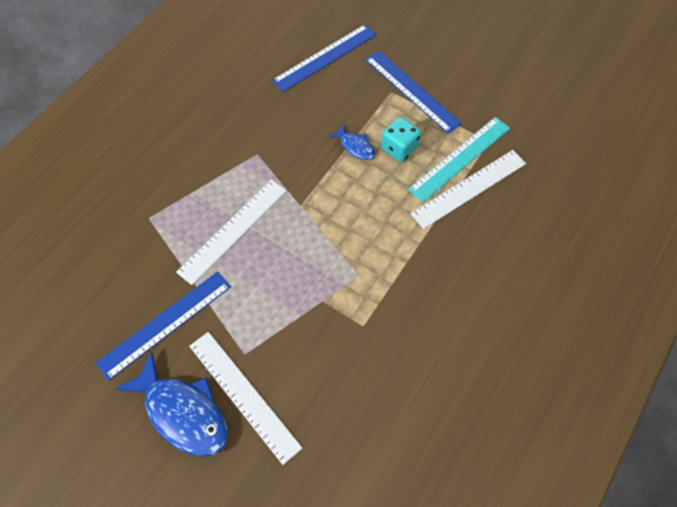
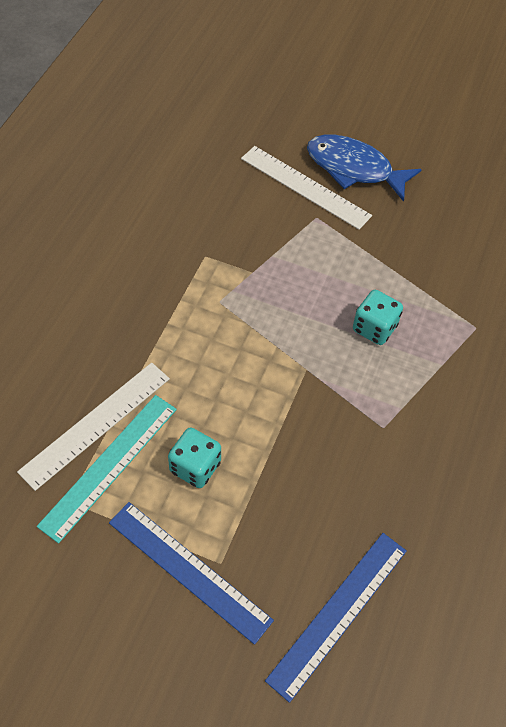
camera: 165 degrees right, 5 degrees down
(165, 324) = (404, 230): blue ruler -> none
(233, 230) = (374, 328): white ruler -> turquoise dice
(355, 146) = (256, 460): blue fish -> none

